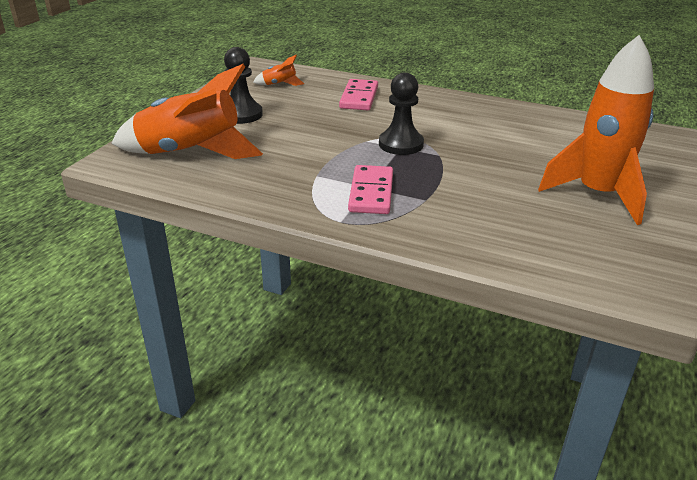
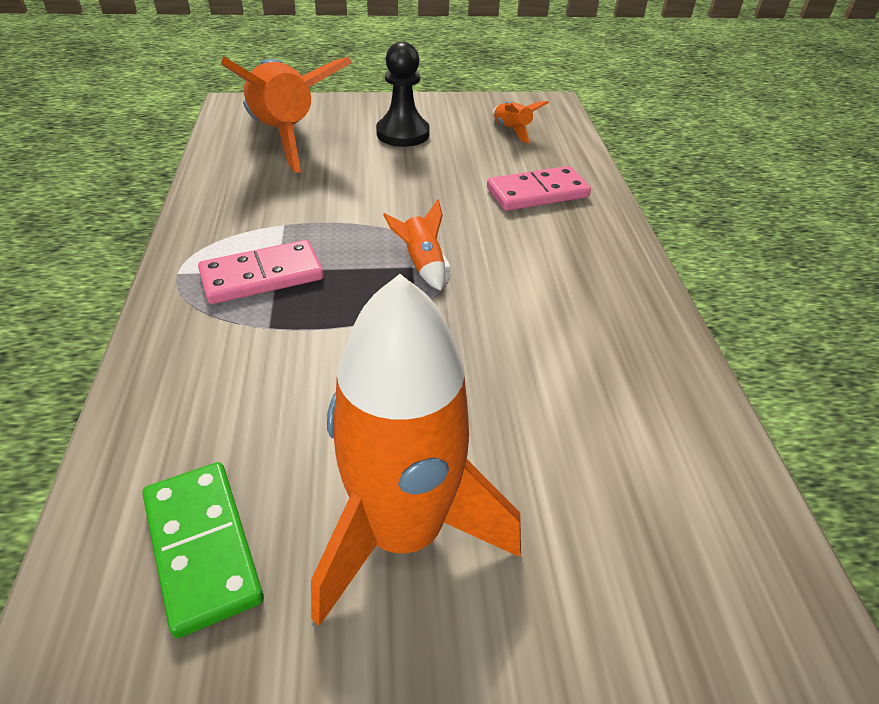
camera: 60 degrees right, 10 degrees up
(401, 144) = (422, 264): black pawn -> orange rocket
(587, 245) = (202, 548): none -> green domino

